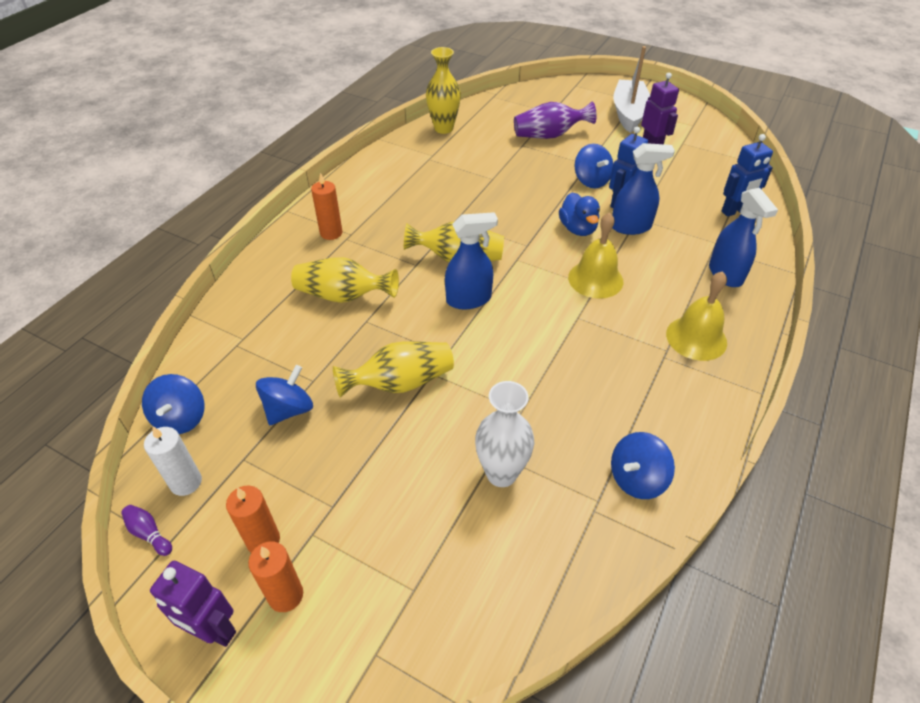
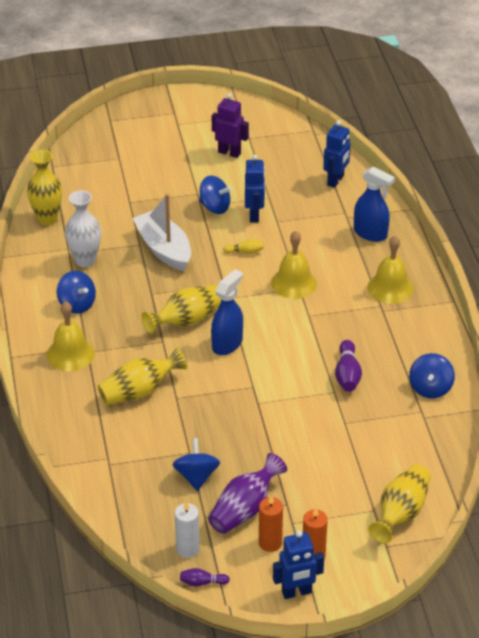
camera: 40 degrees left, 5 degrees down
(181, 418) = (135, 523): blue spinning top -> blue spinning top (77, 304)
(213, 631) = (296, 592): purple robot -> blue robot
(331, 233) = (70, 354): orange candle -> yellow bell
(400, 383) = (245, 420): yellow vase -> yellow vase (401, 513)
(501, 473) = (358, 430): white vase -> white vase (85, 261)
(549, 135) = (141, 182): purple vase -> purple vase (245, 509)
(555, 402) = (347, 374): none -> purple bowling pin
(578, 229) = (245, 252): blue duck -> yellow bowling pin
(629, 114) = (182, 129): white boat -> white boat (164, 249)
(631, 227) = (279, 230): blue spray bottle -> none

